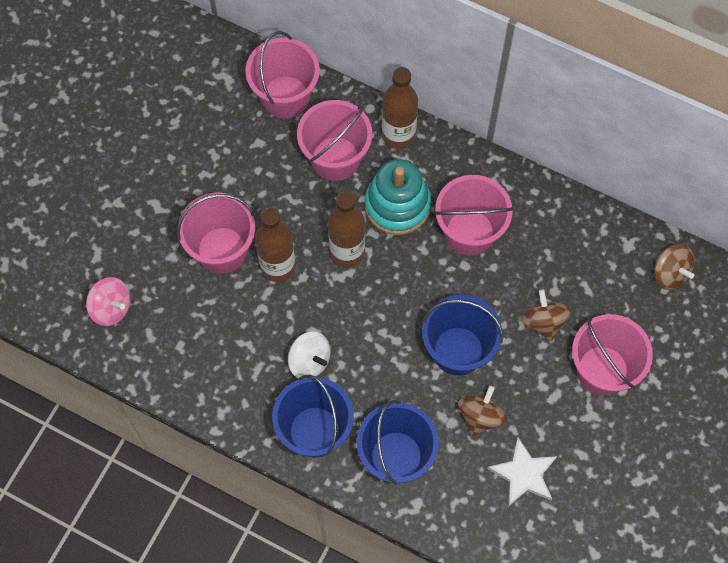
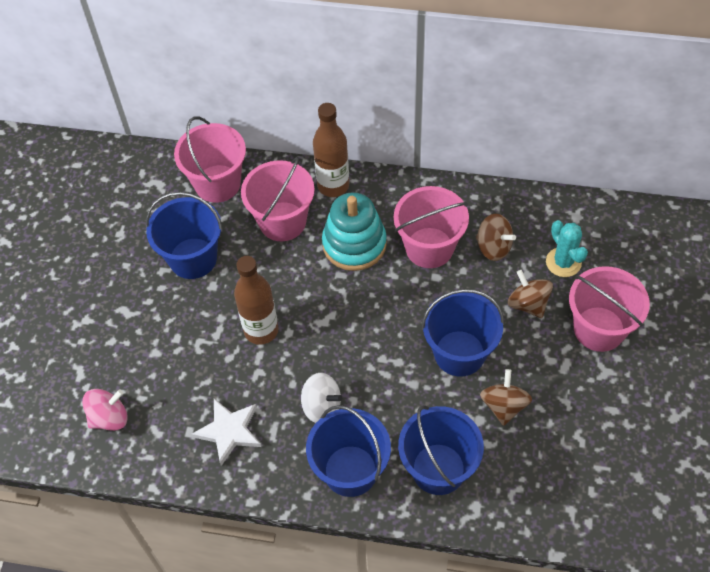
camera: 15 degrees left, 10 degrees down
(111, 308) = (109, 418): pink spinning top -> pink spinning top turned 45 degrees counterclockwise
(222, 250) = (202, 332): pink bucket -> none
(236, 170) = (193, 258): none -> blue bucket
(347, 251) = (322, 297): brown bottle -> none
(524, 474) = (566, 445): white star -> white star (229, 431)
(595, 290) = (563, 262): none -> turquoise cactus
(670, 273) = (623, 228): brown spinning top -> brown spinning top (493, 247)

